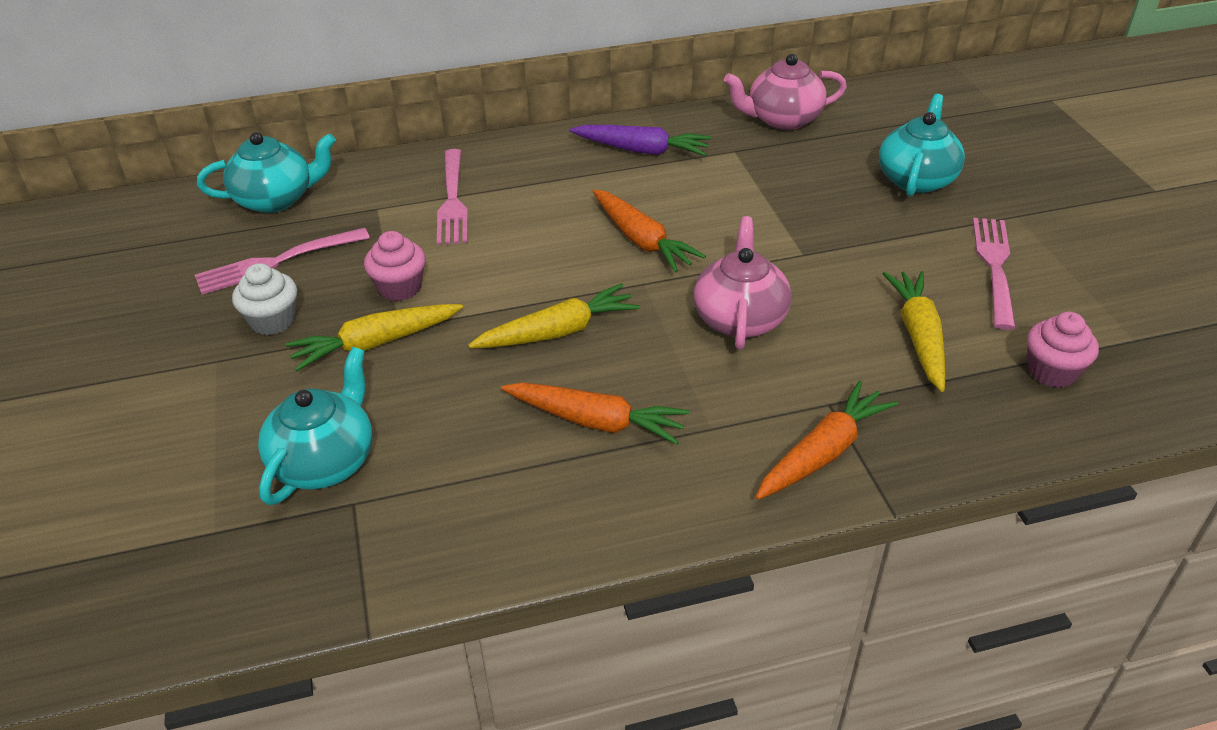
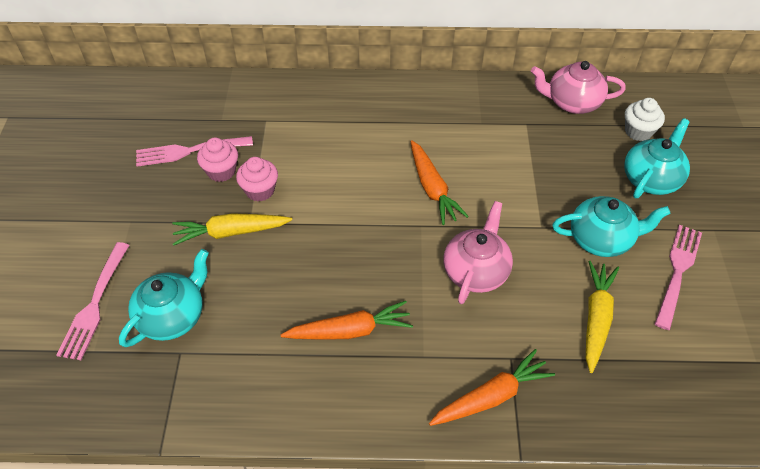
camera: 15 degrees right, 10 degrees up
(273, 321) = (173, 198): white cupcake -> white cupcake (638, 131)
(276, 199) = (204, 98): turquoise teapot -> turquoise teapot (601, 239)
(452, 200) = (316, 124): pink fork -> pink fork (95, 303)
(557, 332) = (349, 252): yellow carrot -> none
(595, 421) = (349, 331): orange carrot -> orange carrot turned 45 degrees counterclockwise
(641, 150) = (460, 109): purple carrot -> none
(1052, 371) = (682, 373): pink cupcake -> pink cupcake (221, 171)

